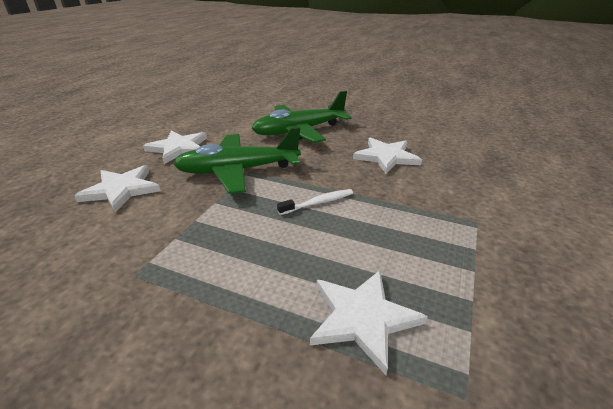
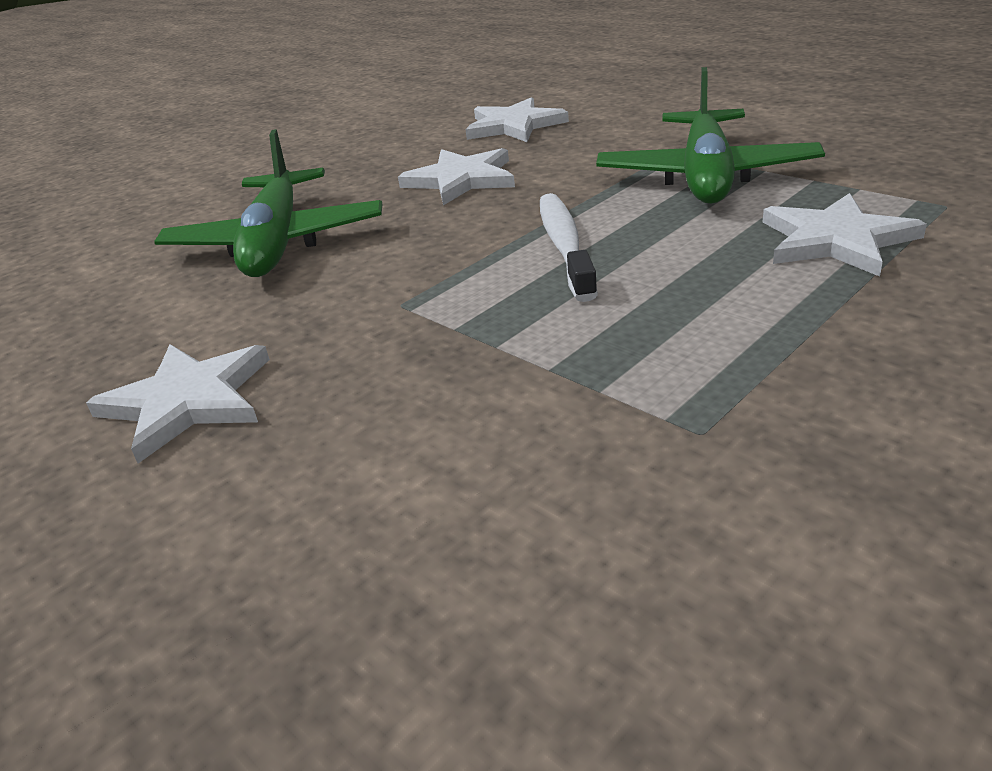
camera: 65 degrees left, 0 degrees up
(121, 190) = (342, 486): white star -> white star (514, 125)
(238, 171) = (388, 317): green plane -> green plane (705, 176)
(318, 203) = (564, 245): white toothbrush -> white toothbrush, size x1.52

